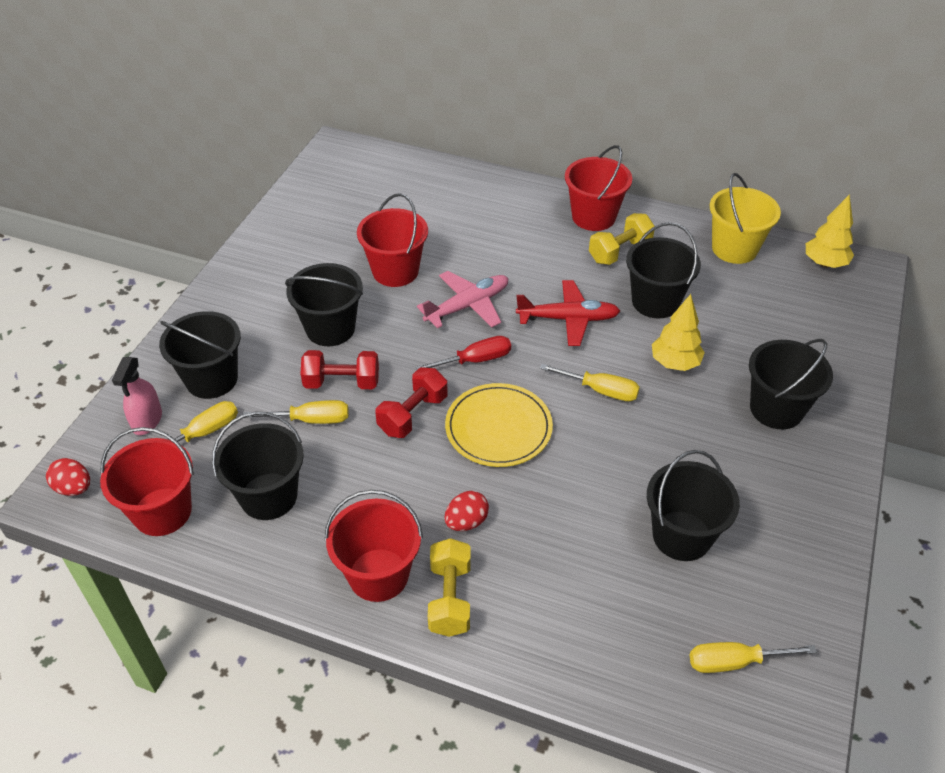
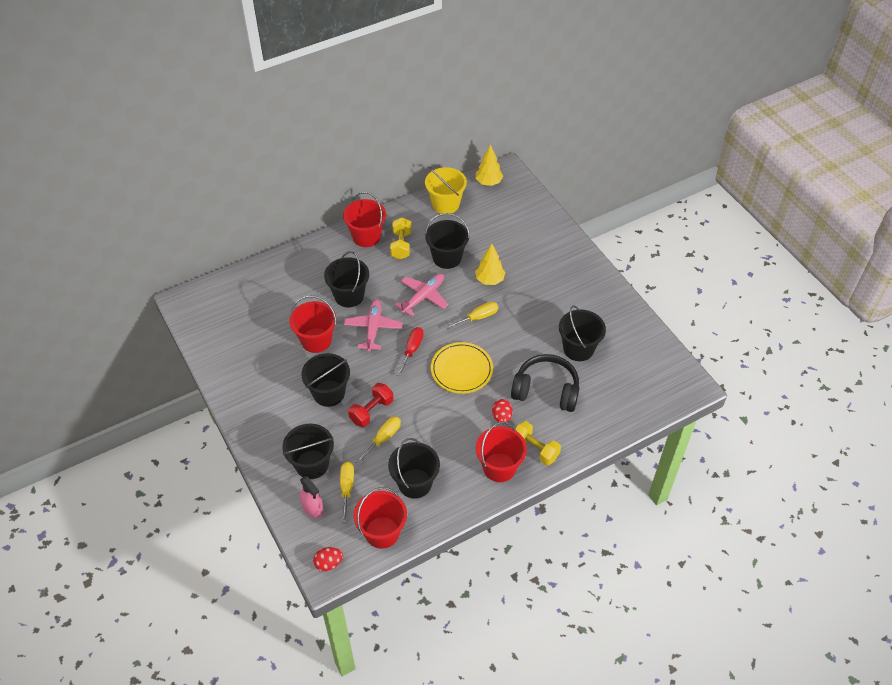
camera: 50 degrees left, 5 degrees up
(413, 415) = (421, 396): red dumbbell -> none
(565, 544) = (546, 390): none -> black headphones
(568, 319) = (423, 297): red plane -> pink plane
(734, 662) = (646, 376): yellow screwdriver -> none
(776, 409) = (548, 267): black bucket -> black bucket (349, 296)

